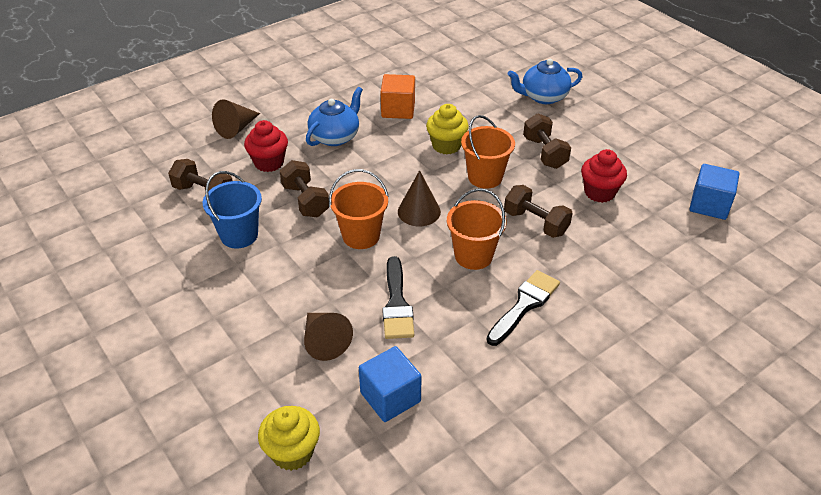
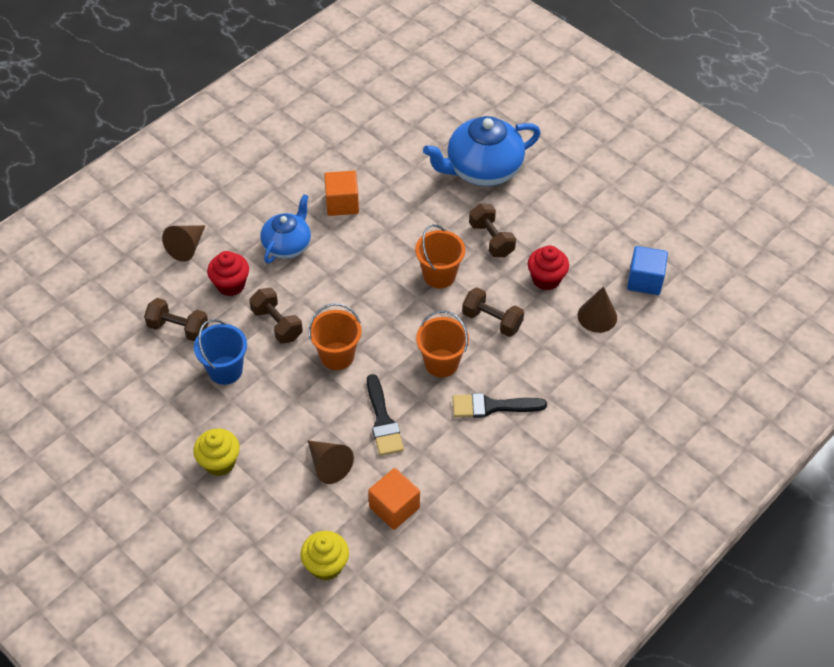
camera: 10 degrees left, 10 degrees up
(390, 397) = (394, 507): blue cube -> orange cube
(419, 211) = (384, 322): brown cone -> brown cone (597, 316)
(446, 145) = (397, 242): yellow cupcake -> yellow cupcake (219, 462)
(524, 305) = (492, 406): black brush -> black brush turned 120 degrees counterclockwise
(543, 97) = (482, 169): blue teapot -> blue teapot, size x1.61

